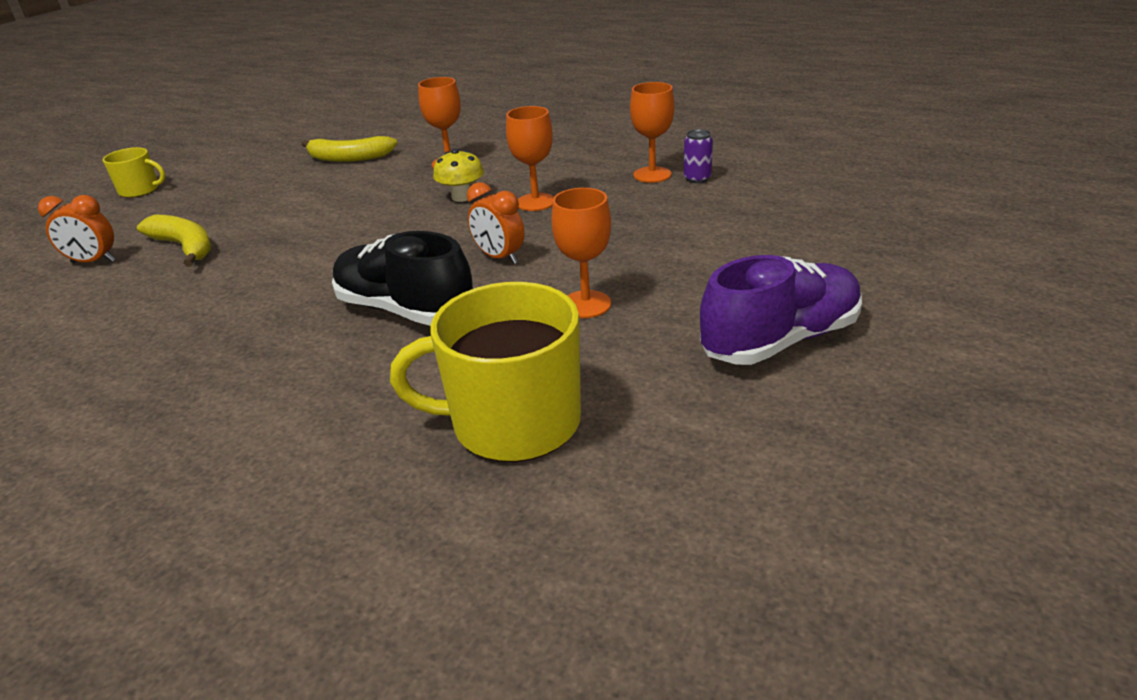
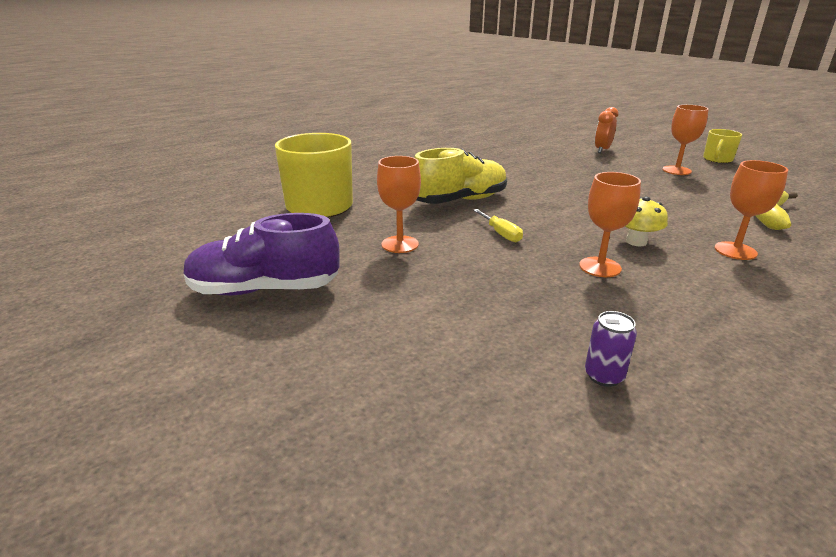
camera: 115 degrees right, 5 degrees down
(185, 247) = (605, 165): yellow banana -> none
(405, 310) = (460, 201): black shoe -> yellow shoe
(499, 257) = (501, 234): orange clock -> yellow screwdriver
(652, 175) = (637, 349): orange goblet -> orange goblet (676, 170)
(780, 340) = (264, 290): purple shoe -> purple shoe turned 90 degrees clockwise

